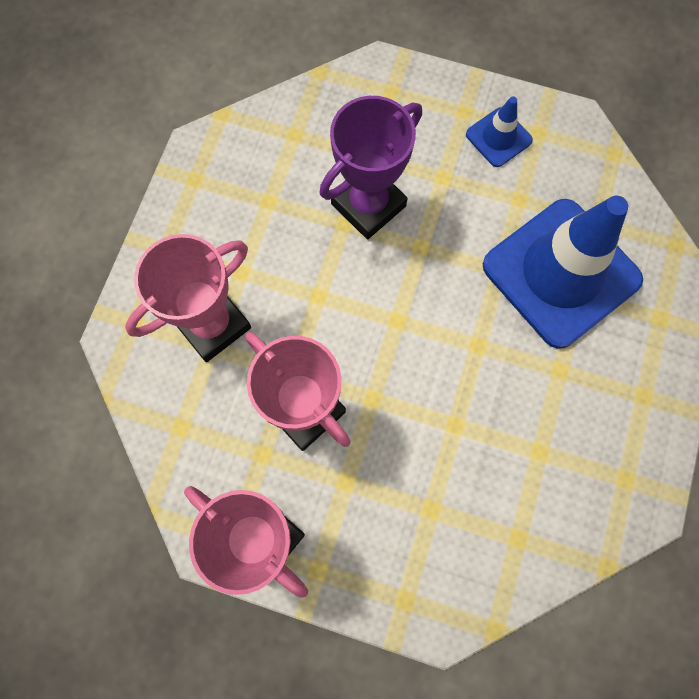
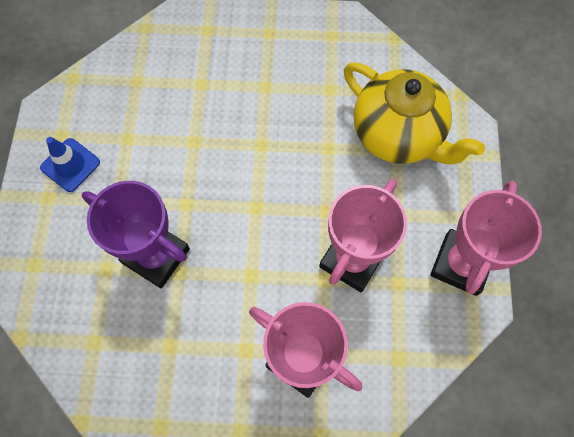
camera: 105 degrees left, 5 degrees down
(453, 520) = (398, 135): none -> yellow teapot
(561, 273) = (186, 98): blue traffic cone -> none

